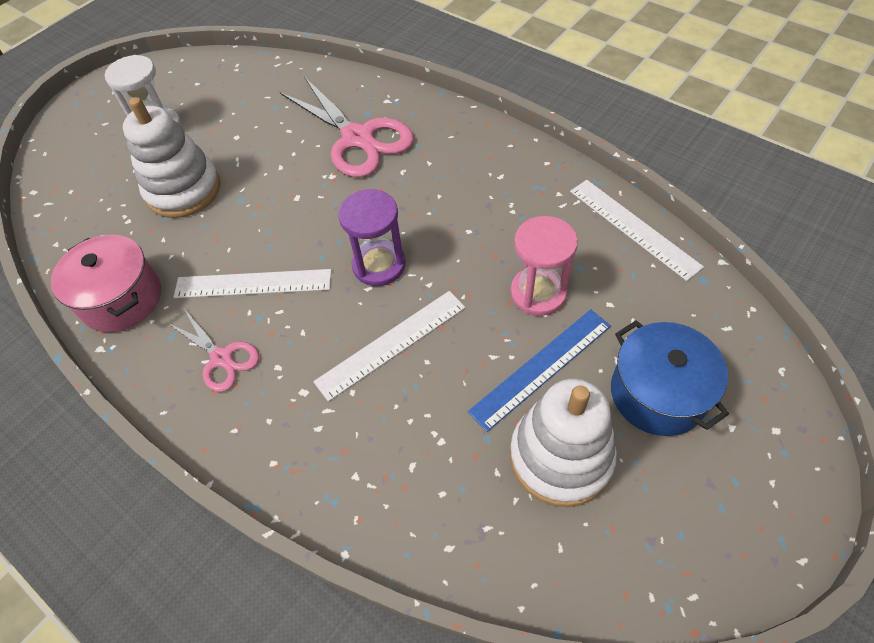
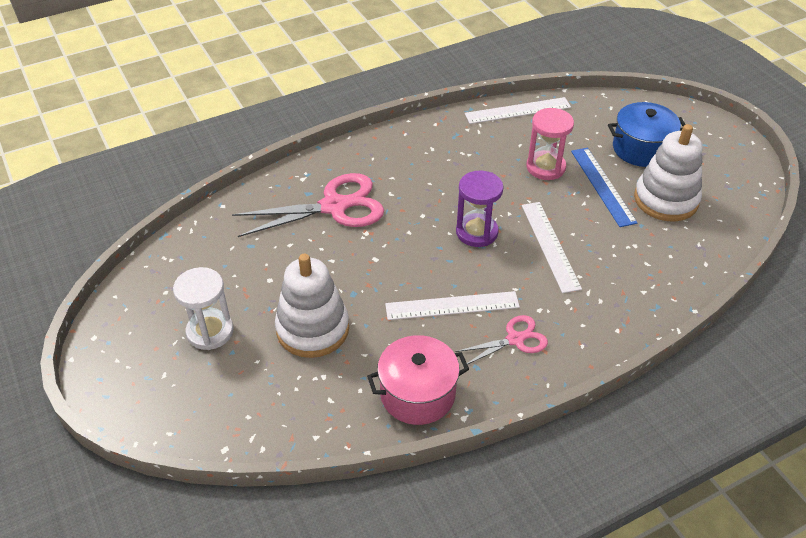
camera: 70 degrees left, 10 degrees down
(253, 283) = (452, 305): white ruler -> white ruler turned 60 degrees clockwise

